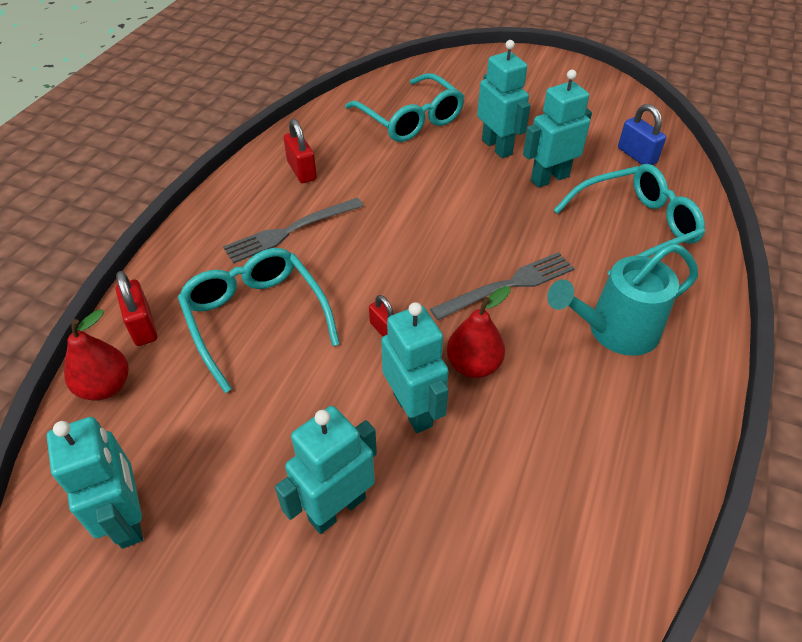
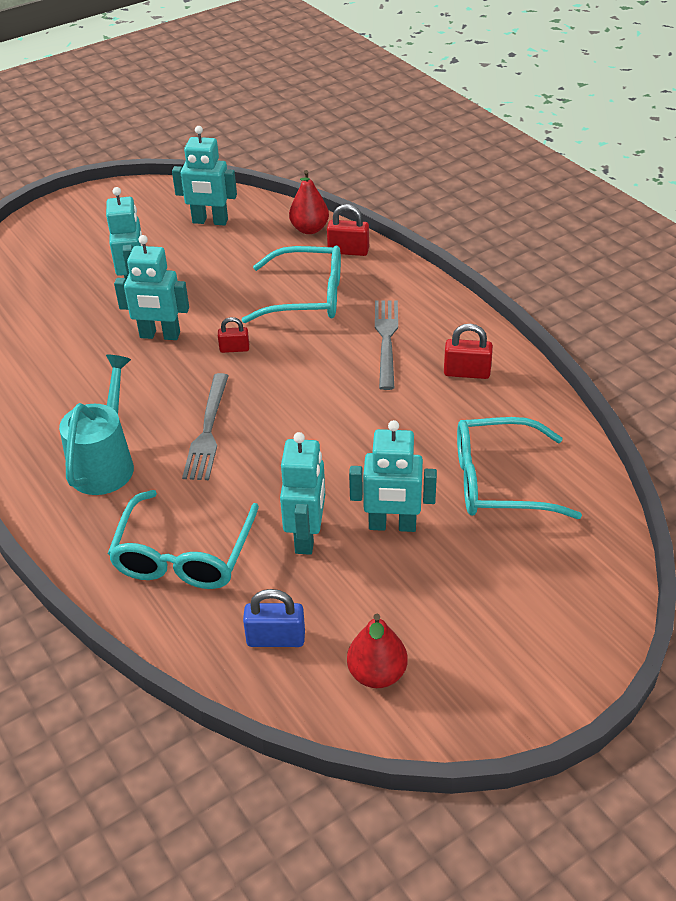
camera: 125 degrees right, 5 degrees down
(473, 365) = (161, 376): red pear -> red pear (377, 674)

